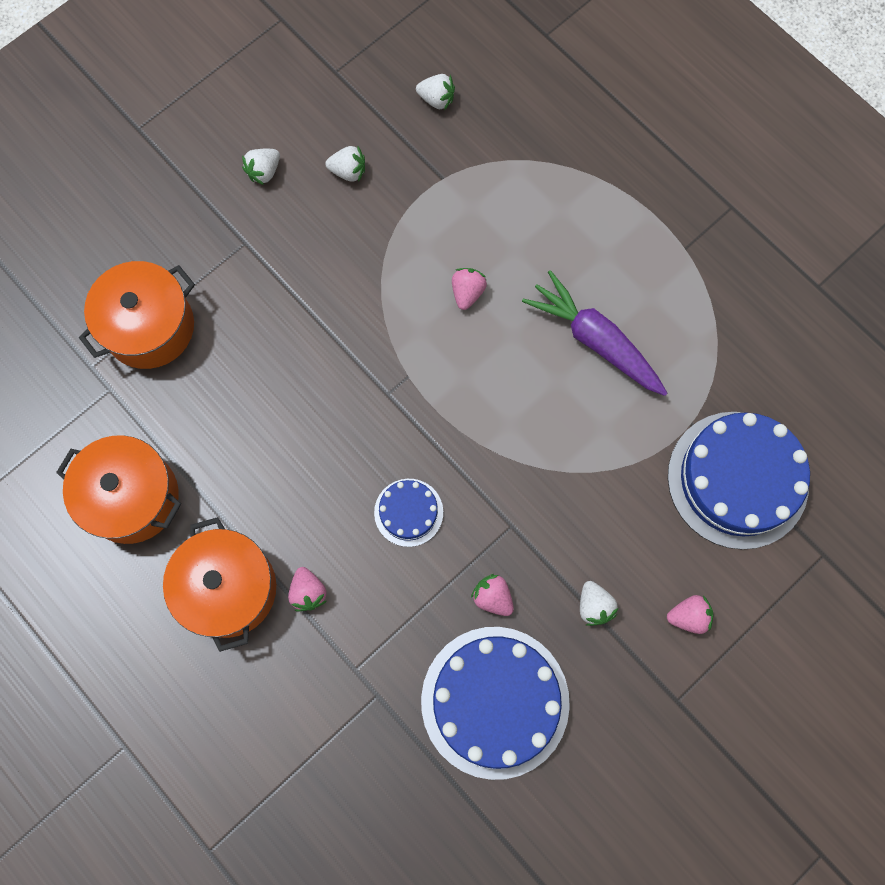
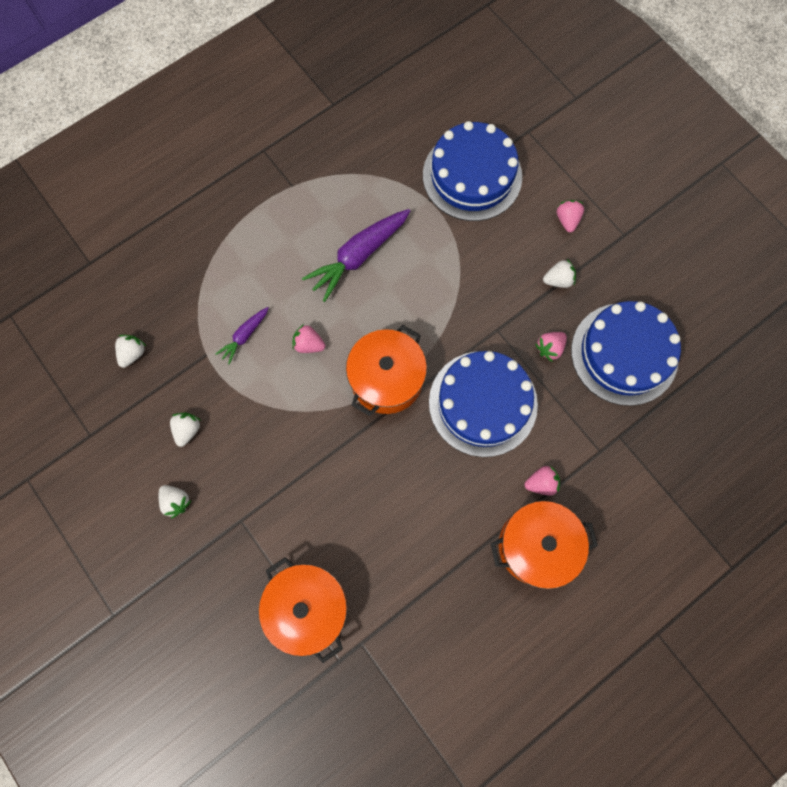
camera: 85 degrees left, 0 degrees up
(132, 497) = (457, 625): orange pot -> orange pot (386, 379)
(408, 512) = (483, 403): blue cake -> blue cake, size x2.05
(470, 218) = (244, 336): none -> purple carrot

